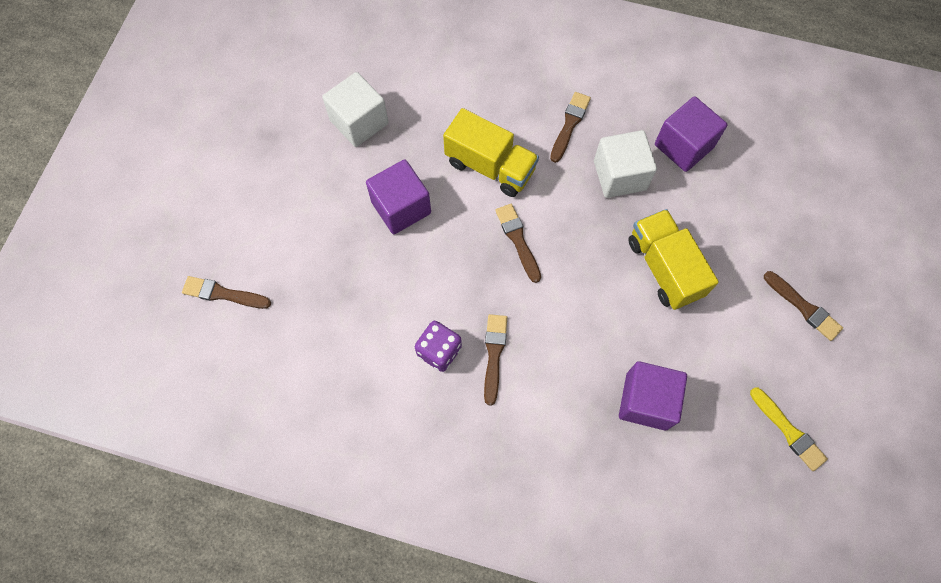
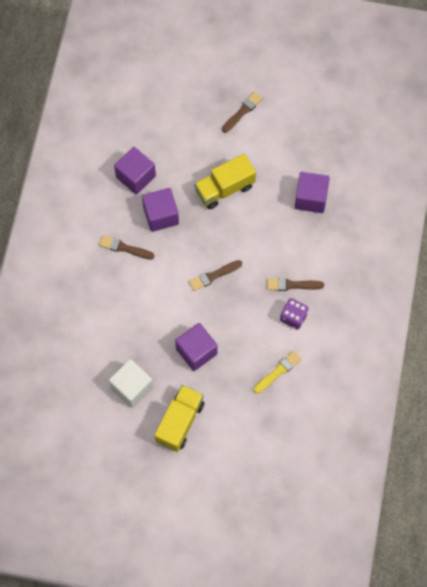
camera: 95 degrees left, 0 degrees up
(223, 294) = (269, 457): brown brush -> none
(490, 166) = (160, 297): yellow truck -> yellow truck (180, 422)
(619, 175) = (161, 215): white cube -> purple cube
(788, 431) = (319, 123): yellow brush -> yellow brush (278, 371)

